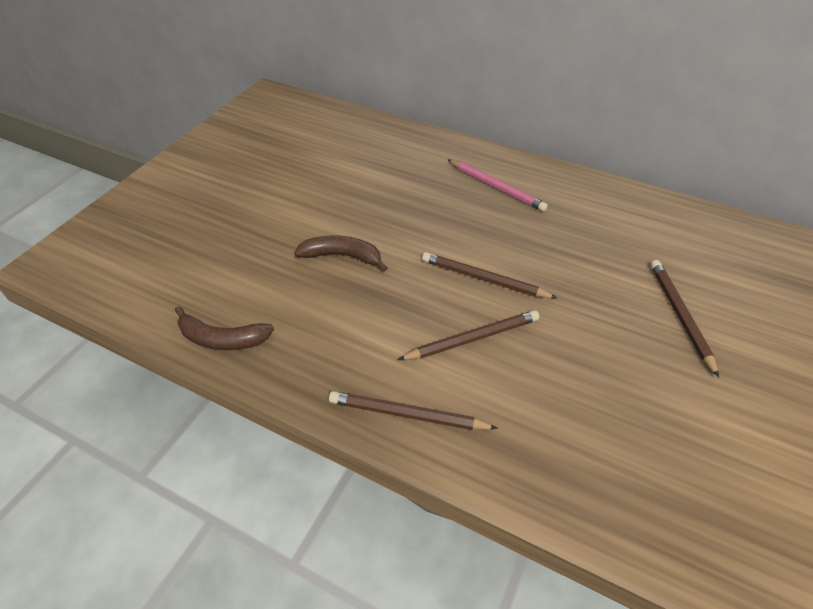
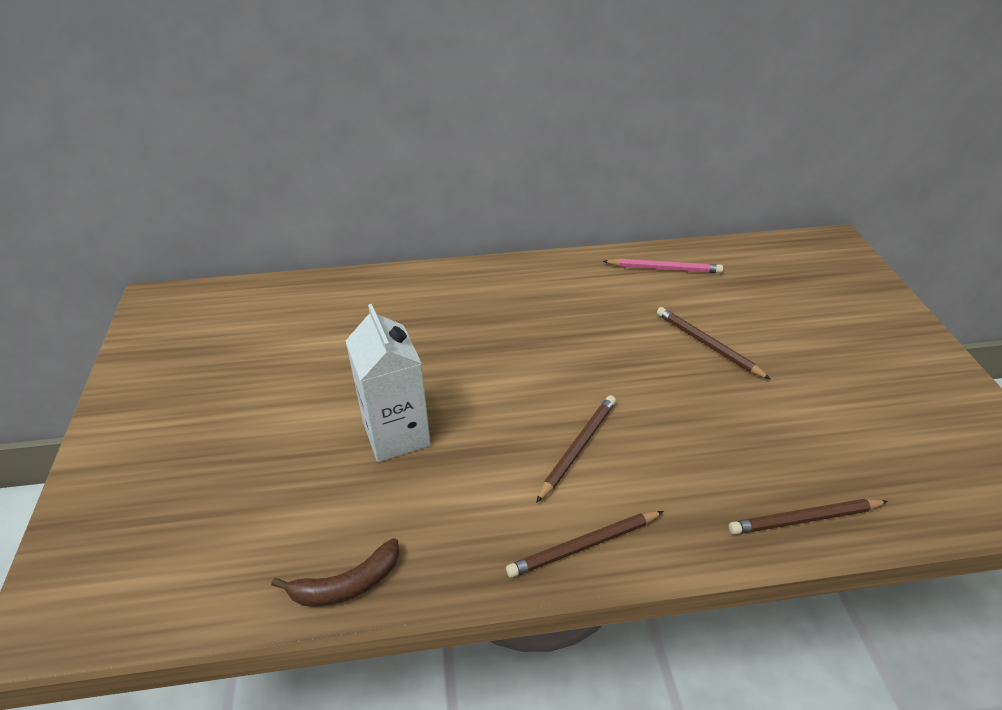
camera: 35 degrees left, 5 degrees down
(342, 256) = (396, 434): brown banana -> white carton
(484, 279) = (542, 390): brown pencil -> brown pencil (804, 519)
(496, 187) = (481, 300): pink pencil -> pink pencil (664, 268)

